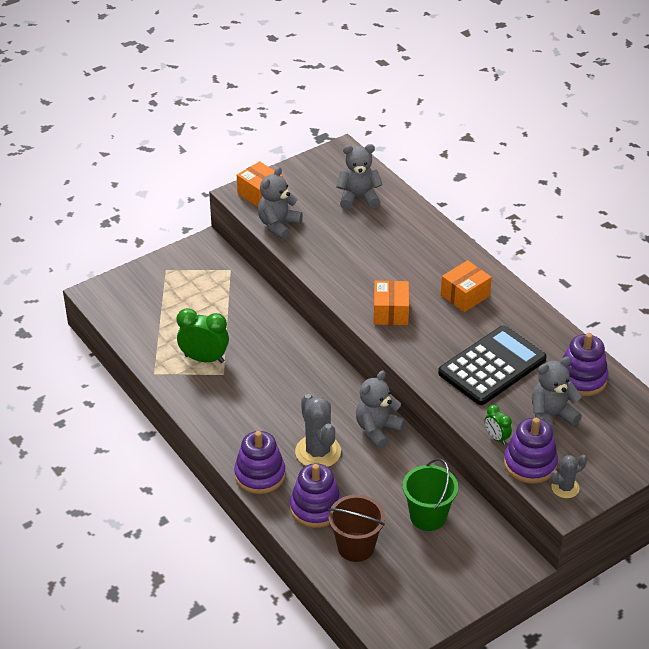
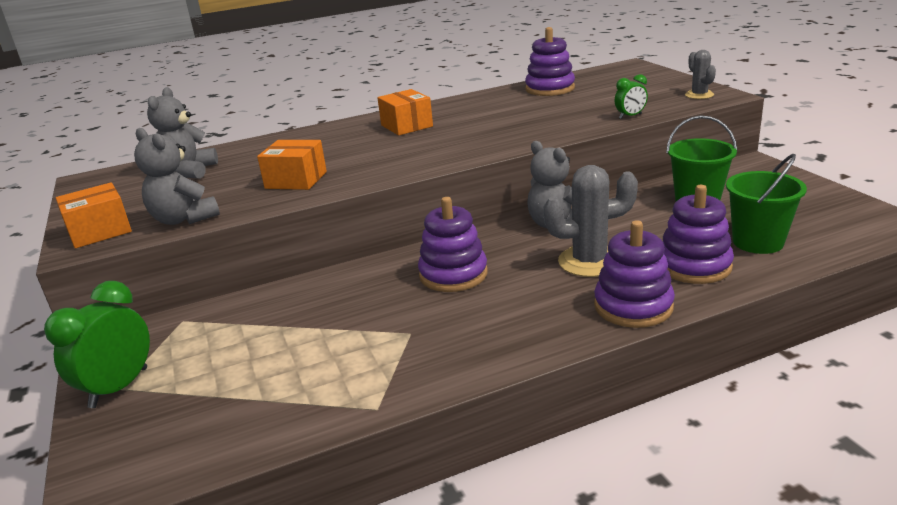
camera: 75 degrees left, 15 degrees down
(204, 359) = (367, 351): green clock -> green clock (119, 388)
(356, 547) = (758, 242): brown bucket -> green bucket
(390, 312) = (412, 157): orange box -> orange box (296, 180)
(492, 366) = (522, 117): black calculator -> none
(530, 464) = (668, 105): purple stacking toy -> purple stacking toy (453, 274)
(551, 416) = (600, 98): grey teddy bear -> none

